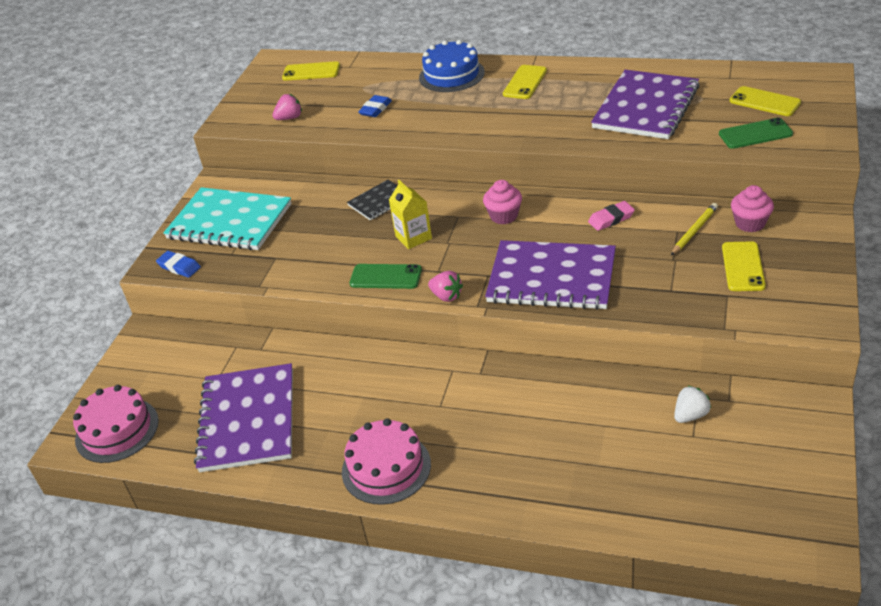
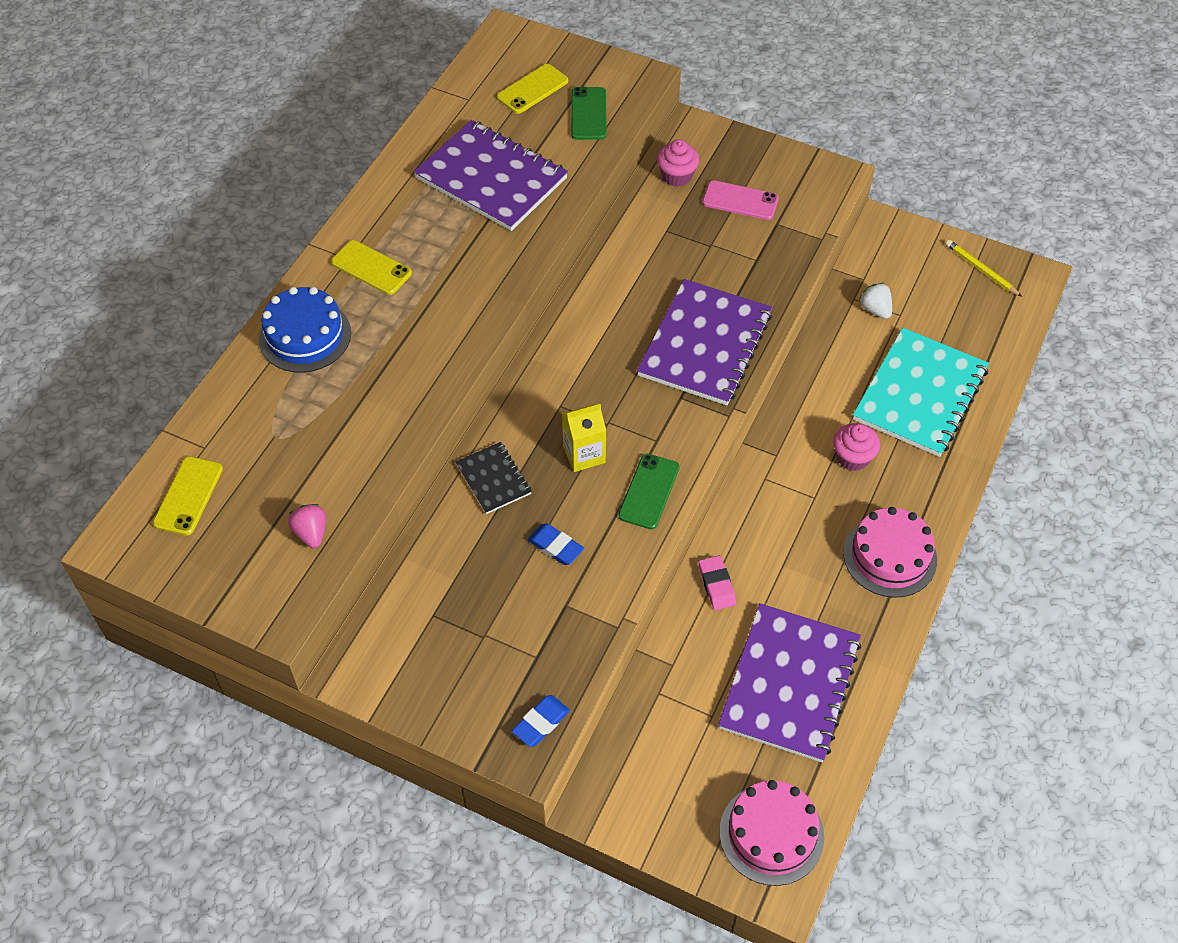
camera: 85 degrees left, 15 degrees up
(229, 222) = (461, 657): turquoise notebook -> turquoise notebook (920, 394)
(247, 419) = (790, 684): purple notebook -> purple notebook turned 75 degrees counterclockwise
(375, 109) = (346, 430): blue eraser -> blue eraser (555, 547)
(446, 296) = (703, 439): pink strawberry -> none
(504, 216) = (579, 363): pink cupcake -> pink cupcake (852, 457)
(611, 219) = (624, 275): pink eraser -> pink eraser (716, 585)
(694, 231) = (672, 218): yellow pencil -> yellow pencil (981, 270)
(743, 267) = (740, 201): yellow phone -> pink phone

